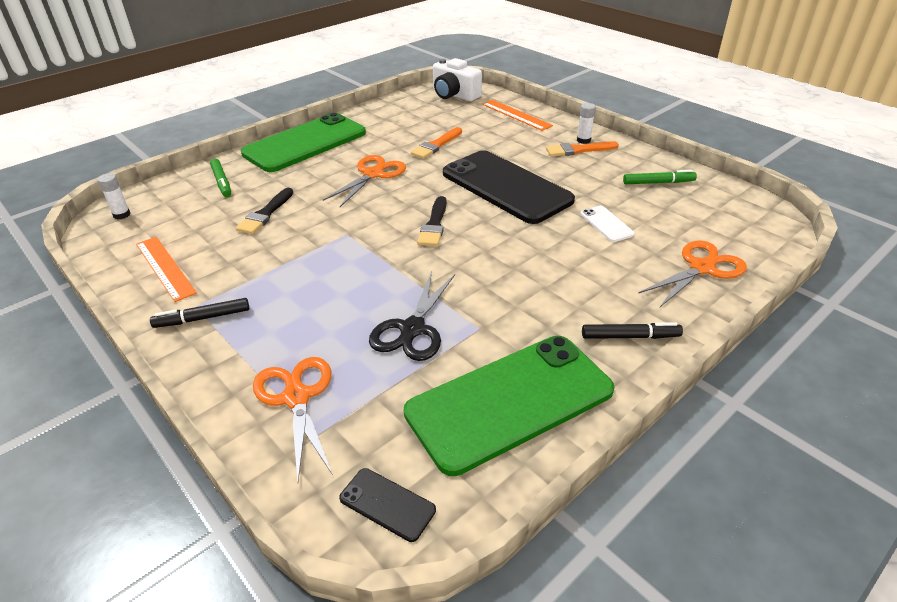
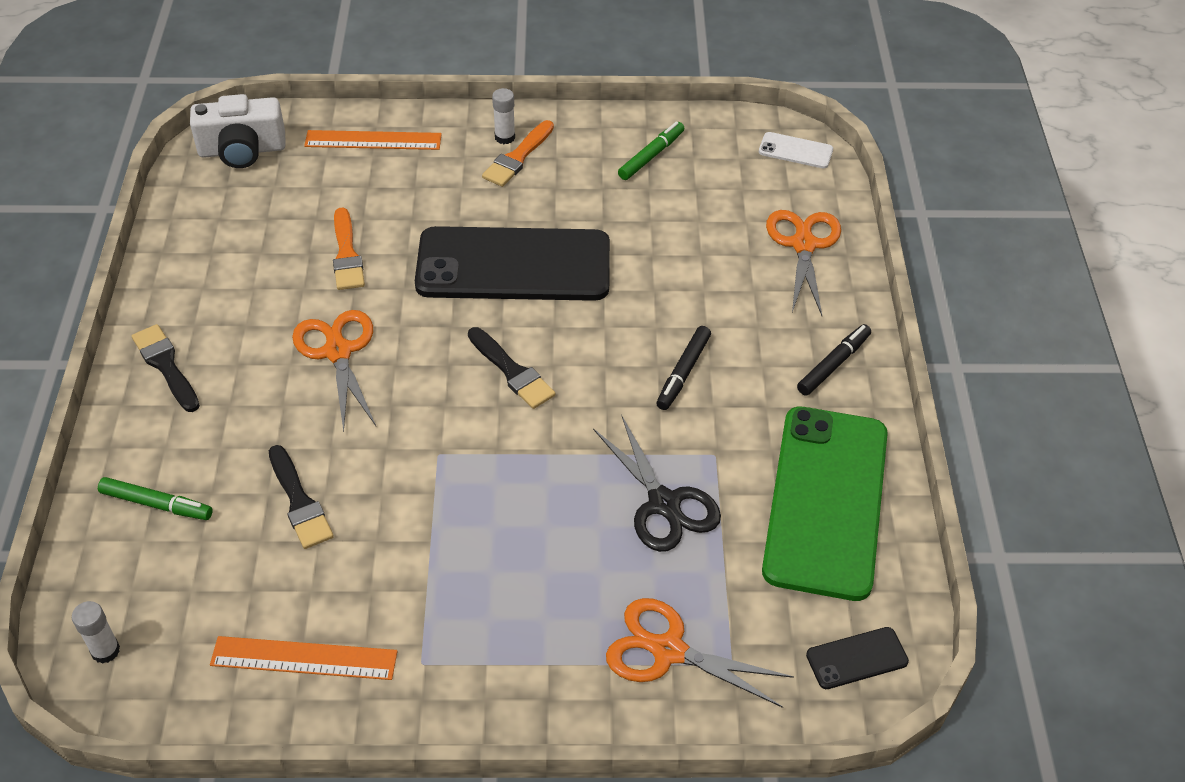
camera: 50 degrees left, 10 degrees up
(202, 318) = (453, 667): black marker -> black marker (683, 372)
(305, 143) = (166, 366): green phone -> black brush
(606, 224) = (670, 247): white phone -> white phone (795, 151)

